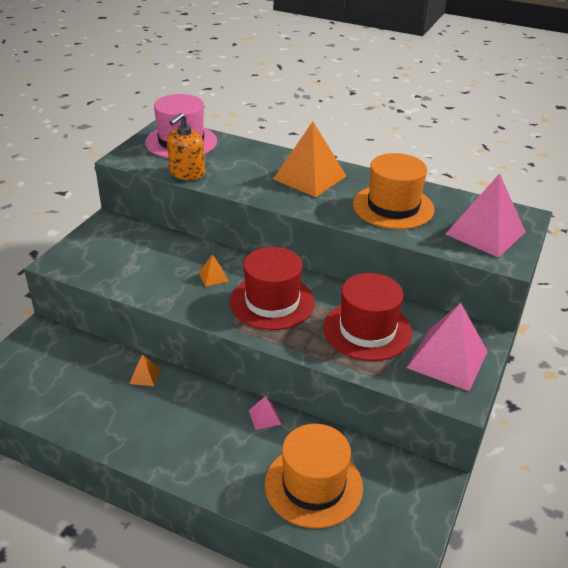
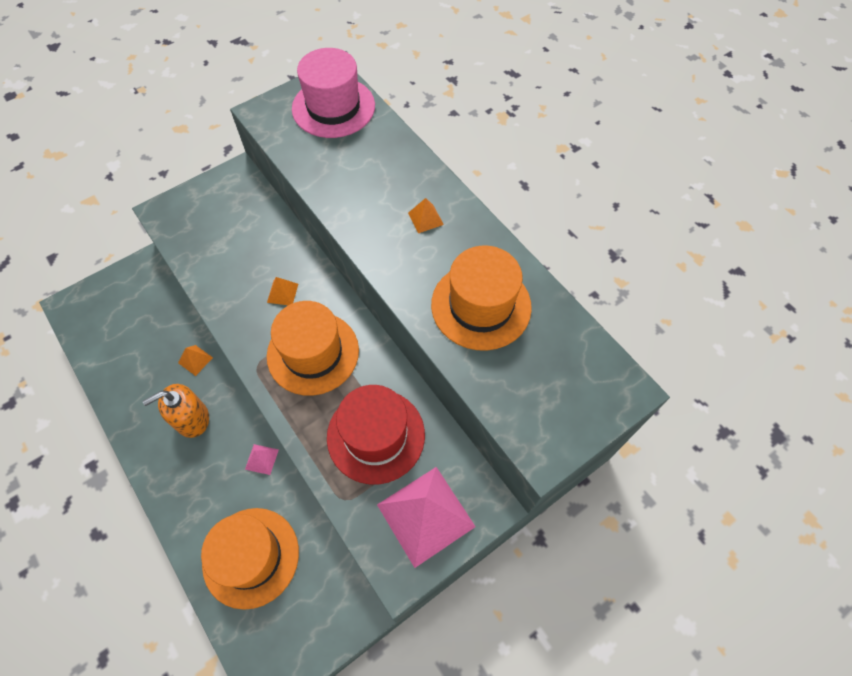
camera: 30 degrees right, 25 degrees up
(187, 173) = (304, 161): orange soap dispenser -> orange soap dispenser (192, 419)
(272, 302) = (313, 353): red hat -> orange hat
(310, 177) = (425, 218): orange pyramid -> orange pyramid, size x0.43
(485, 233) = (554, 396): pink pyramid -> none

